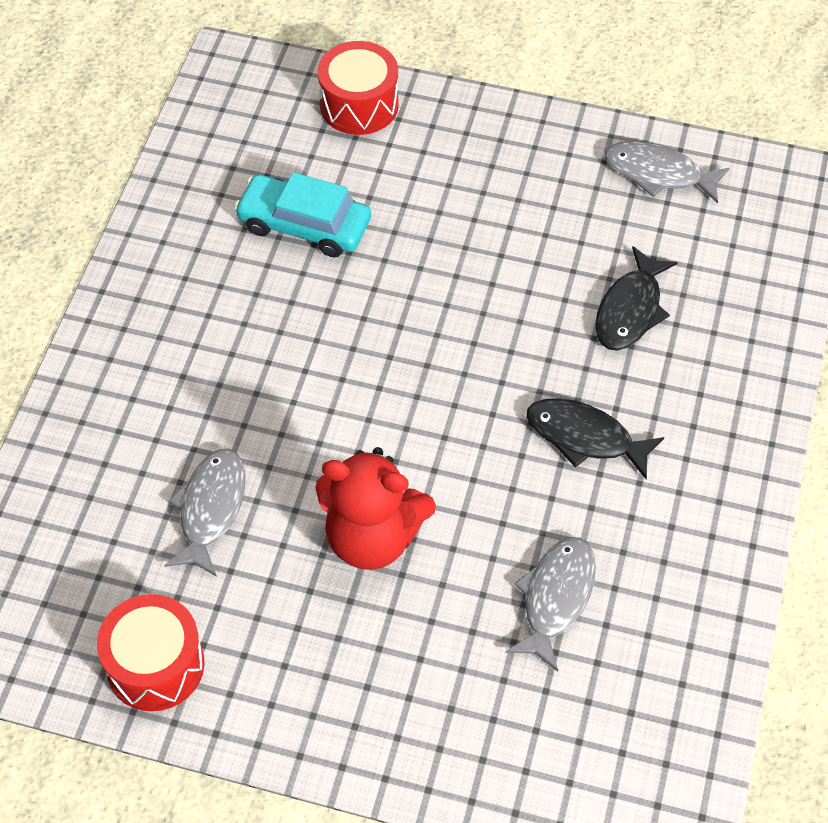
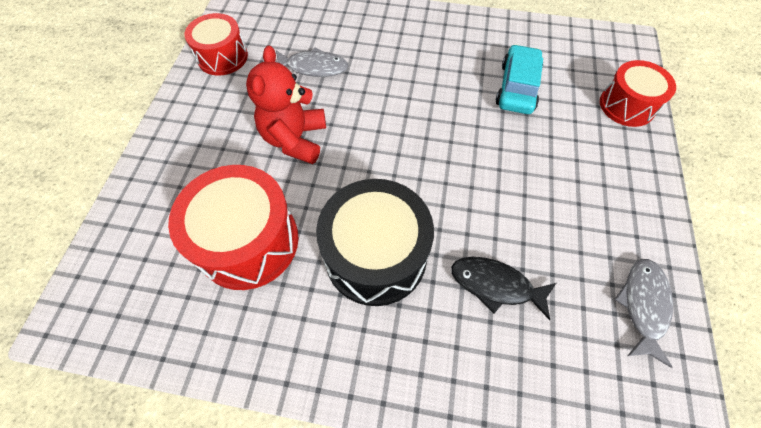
camera: 85 degrees right, 5 degrees up
(556, 598) = (248, 241): grey fish -> red drum
(585, 437) = (376, 255): black fish -> black drum

